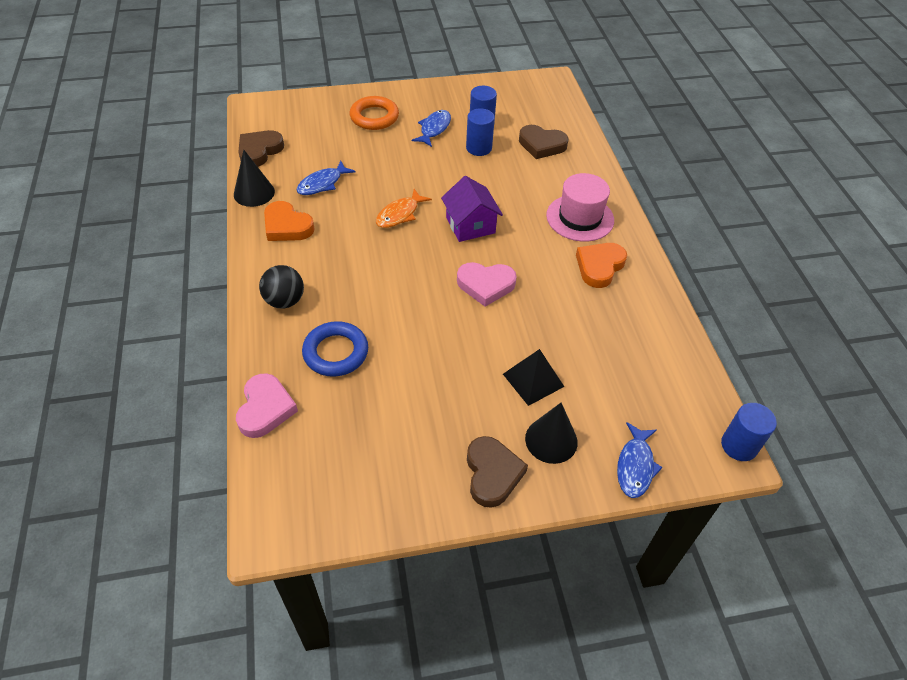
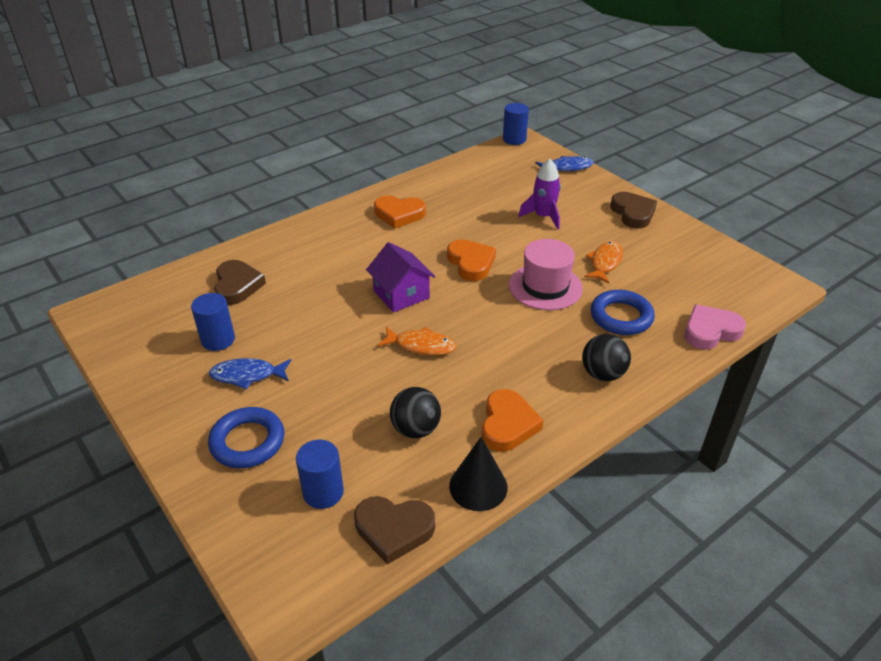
camera: 115 degrees left, 10 degrees down
(322, 183) = (415, 429): blue fish -> black ball
(374, 117) = (247, 442): orange ring -> blue ring
(419, 388) = (605, 263): none -> orange fish
(470, 225) = (401, 294): purple house -> purple house turned 75 degrees counterclockwise
(479, 148) = (268, 327): blue cylinder -> blue cylinder (323, 492)
(486, 285) = (471, 263): pink heart -> orange heart
(492, 474) = (633, 213): brown heart -> brown heart turned 105 degrees clockwise
(533, 380) = (543, 217): black pyramid -> purple rocket
(551, 440) = (583, 198): black cone -> none
(580, 218) = (343, 237): pink hat -> pink hat (545, 287)

